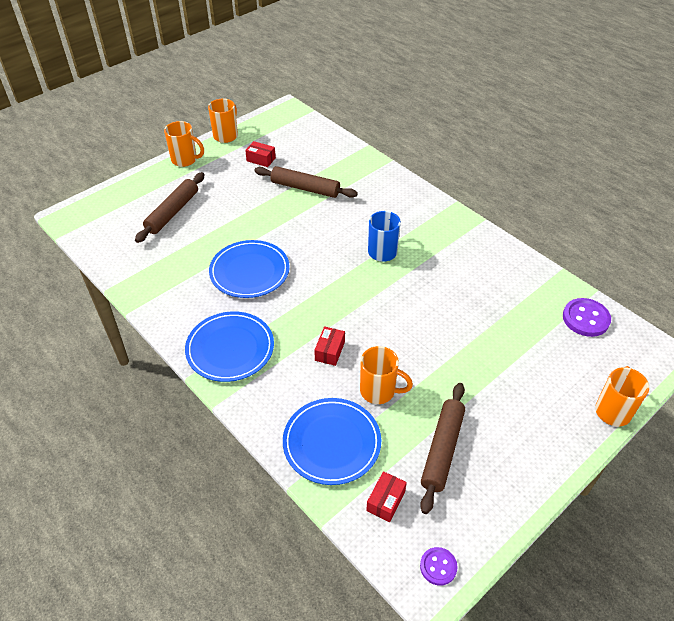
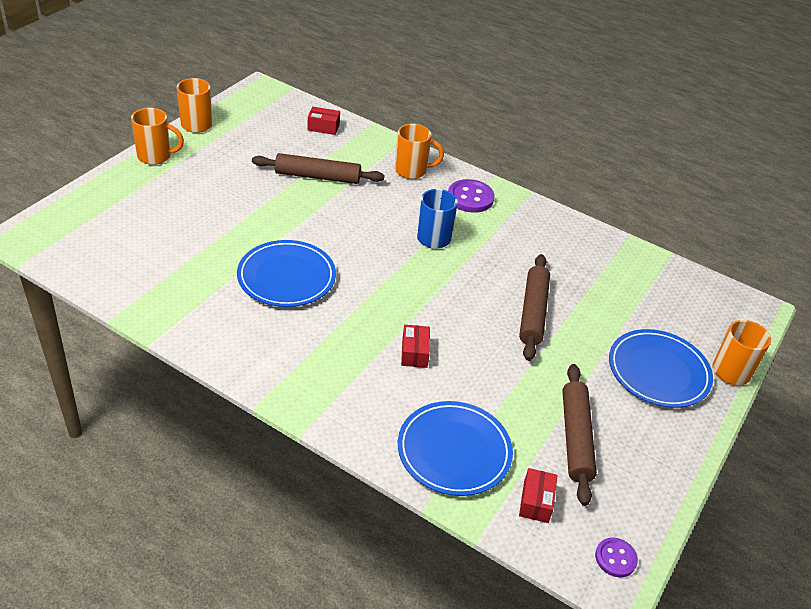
camera: 20 degrees left, 5 degrees down
(172, 212) = (163, 219): brown rolling pin -> brown rolling pin (532, 312)
(230, 349) = (296, 366): blue plate -> blue plate (658, 371)
(261, 159) = (251, 148): red box -> red box (323, 127)
(379, 391) = (485, 388): orange mug -> orange mug (412, 171)
(585, 318) = (671, 283): purple button -> purple button (470, 198)

